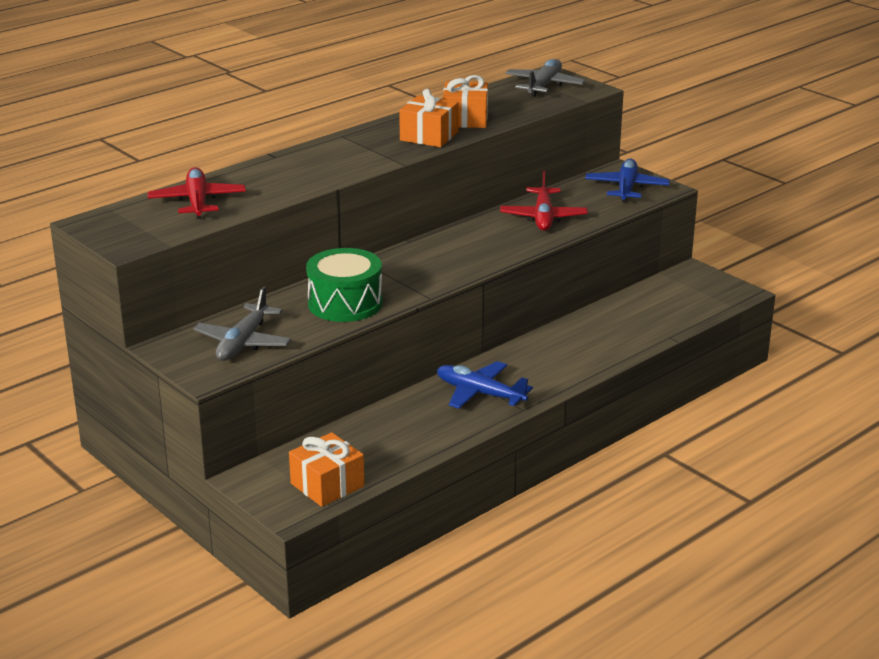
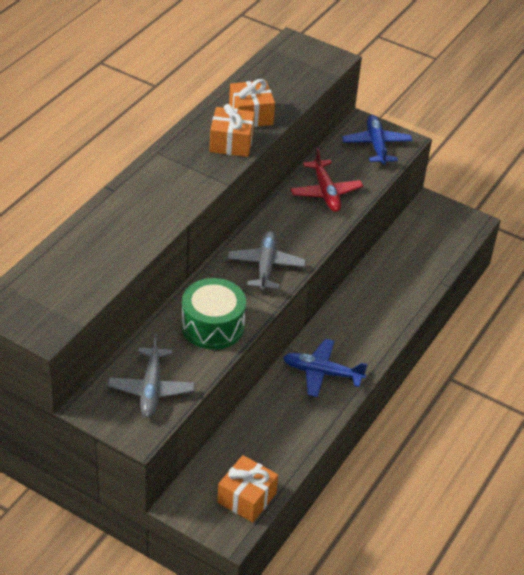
camera: 20 degrees left, 15 degrees up
(197, 202) = (77, 263): red plane -> none
(544, 85) = (295, 59): grey plane -> grey plane (266, 266)

